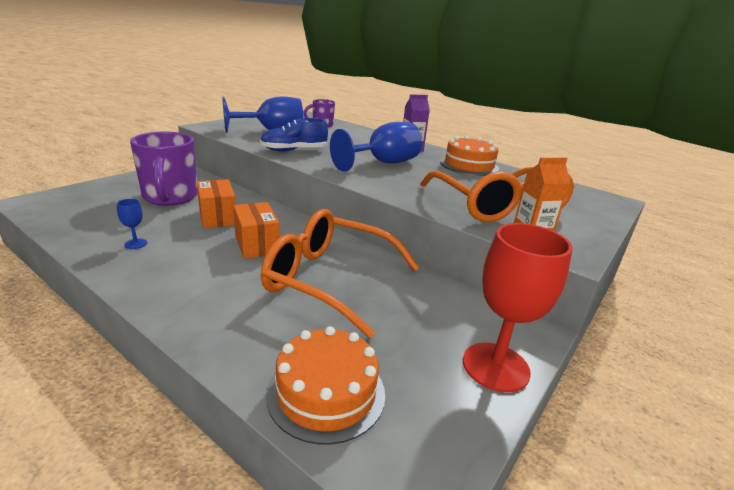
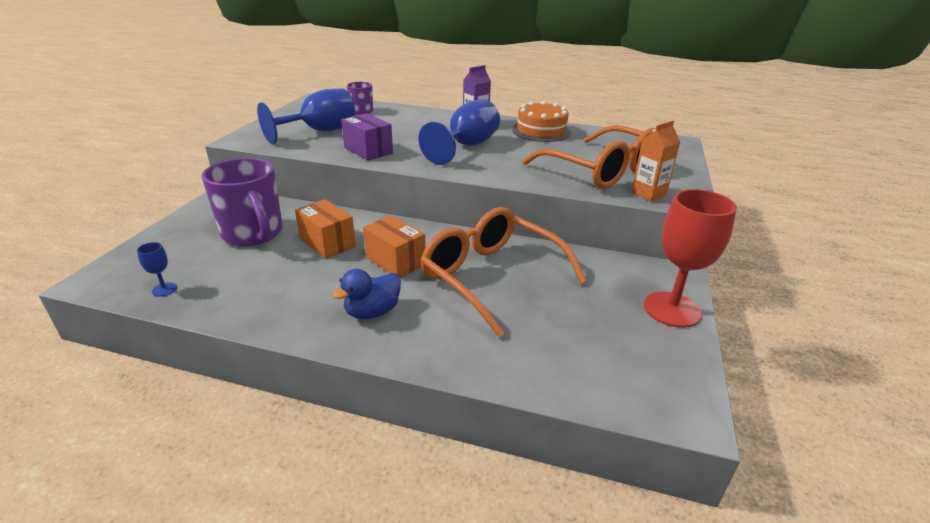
camera: 20 degrees left, 5 degrees up
(136, 244) = (275, 294): blue goblet -> blue goblet (164, 289)
(194, 279) = (372, 312): none -> blue duck
(294, 150) = (368, 150): blue shoe -> purple box
(326, 393) = (573, 370): orange cake -> none
(328, 279) = (491, 276): orange glasses -> orange glasses turned 45 degrees clockwise

